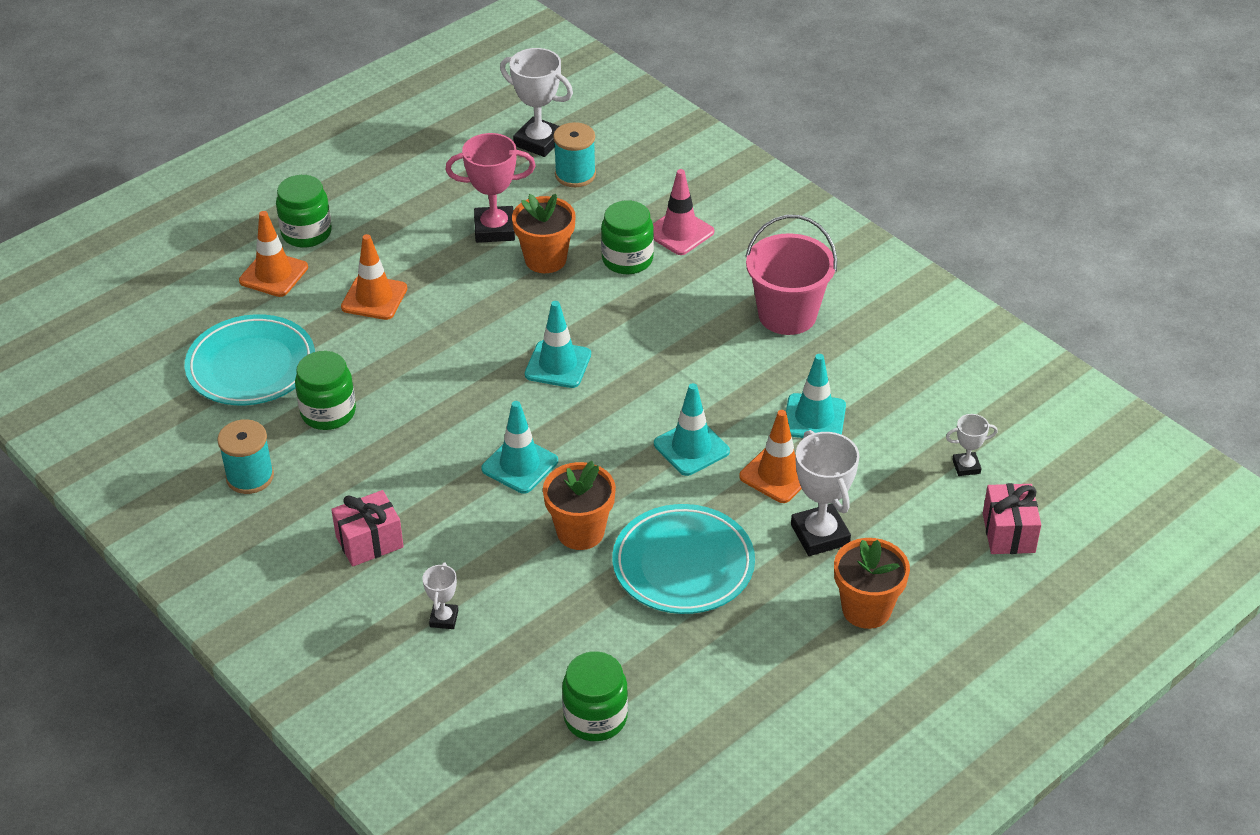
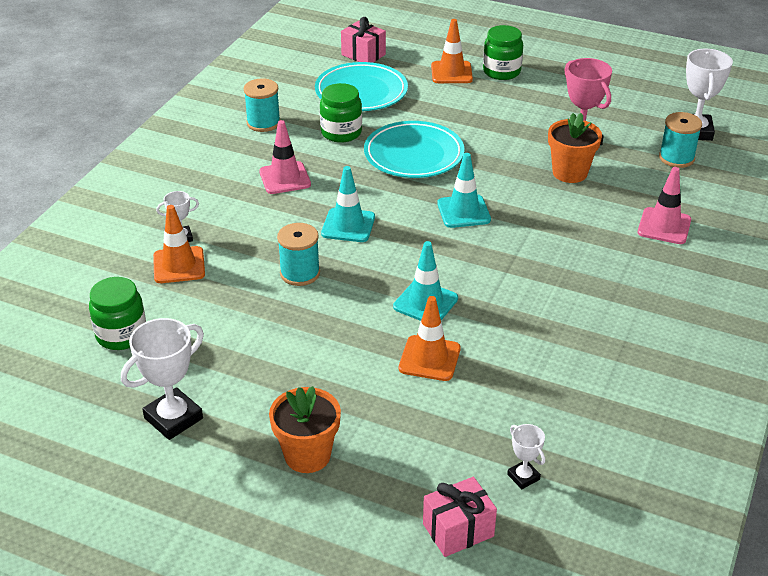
camera: 65 degrees right, 5 degrees down
(369, 542) = (234, 185): pink gift -> pink gift (363, 55)
(374, 298) = (463, 116): orange traffic cone -> orange traffic cone (179, 265)
(388, 491) = (285, 178): none -> pink traffic cone
(580, 532) = (300, 273): orange flower pot -> turquoise spool
(627, 259) = (607, 210): green jar -> none
(683, 565) = (297, 334): turquoise plate -> turquoise plate (414, 155)
(787, 315) = (622, 311): pink bucket -> none
(814, 418) = (511, 362): turquoise traffic cone -> none
(820, 534) = (376, 403): white trophy -> white trophy (173, 418)

